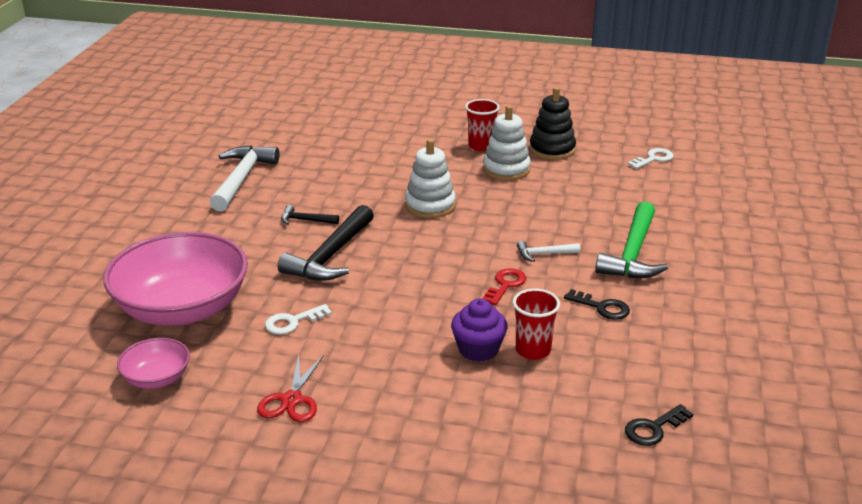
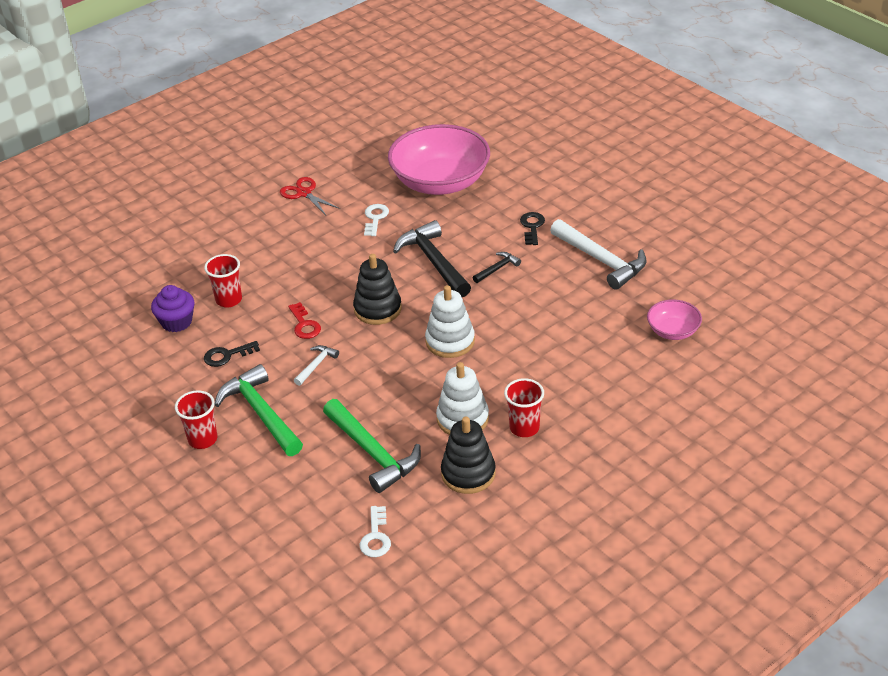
camera: 130 degrees right, 10 degrees up
(157, 378) = (380, 156): pink bowl -> pink bowl (673, 331)
(434, 256) = (377, 309): none -> black stacking toy
(478, 349) = (258, 278): purple cupcake -> purple cupcake (176, 322)
(591, 189) = (373, 453): none -> green hammer
(653, 429) = (113, 308): black key -> black key (532, 227)
(701, 266) = (202, 439): none -> red cup

